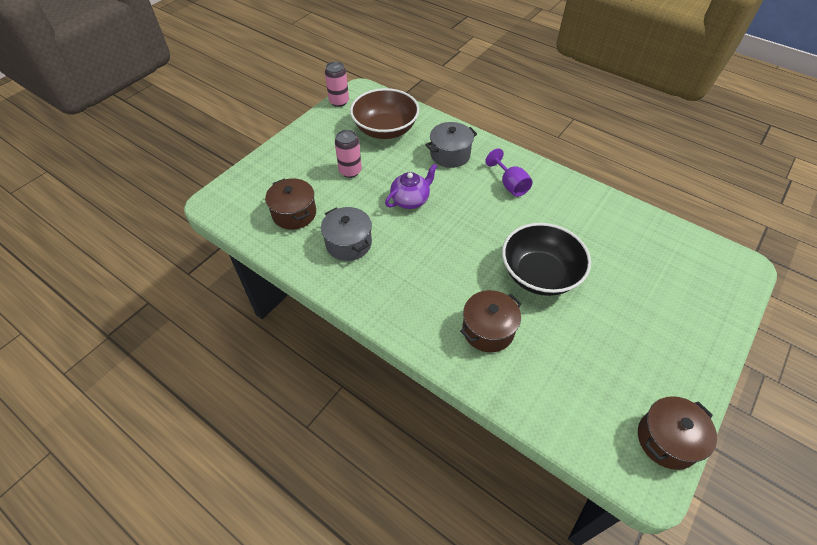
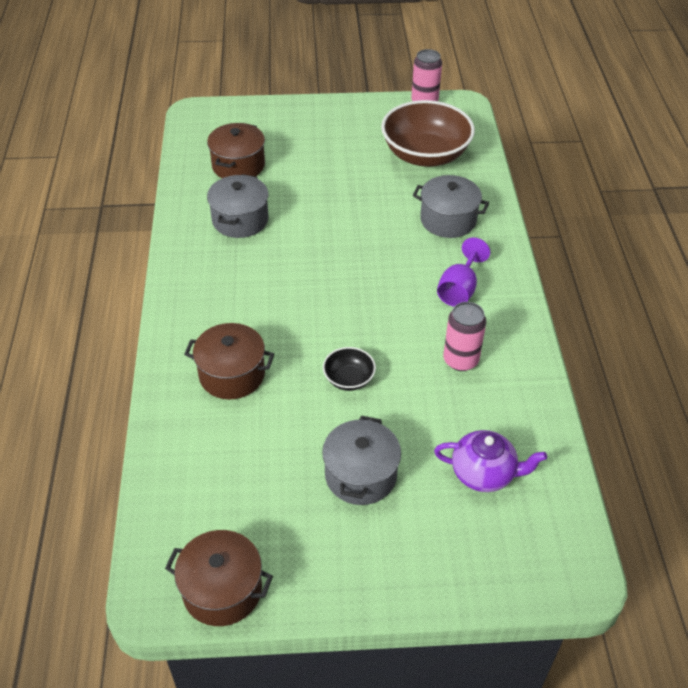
camera: 50 degrees right, 5 degrees down
(350, 171) = (335, 166): pink can -> pink can (460, 360)
(411, 200) = (345, 228): purple teapot -> purple teapot (484, 474)
(539, 274) = (349, 379): black bowl -> black bowl, size x0.45
(619, 314) = (360, 475): none -> grey pot

